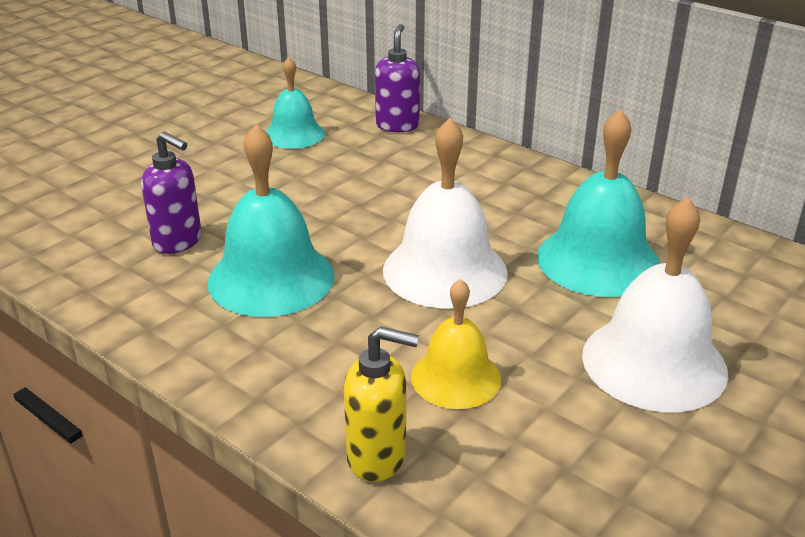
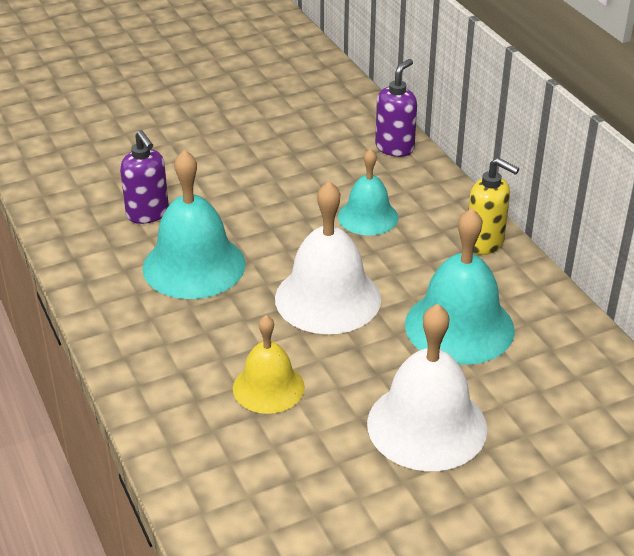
camera: 25 degrees right, 5 degrees up
(294, 134) = (301, 135): turquoise bell -> turquoise bell (368, 217)
(377, 457) = (172, 426): yellow soap dispenser -> yellow soap dispenser (485, 243)

